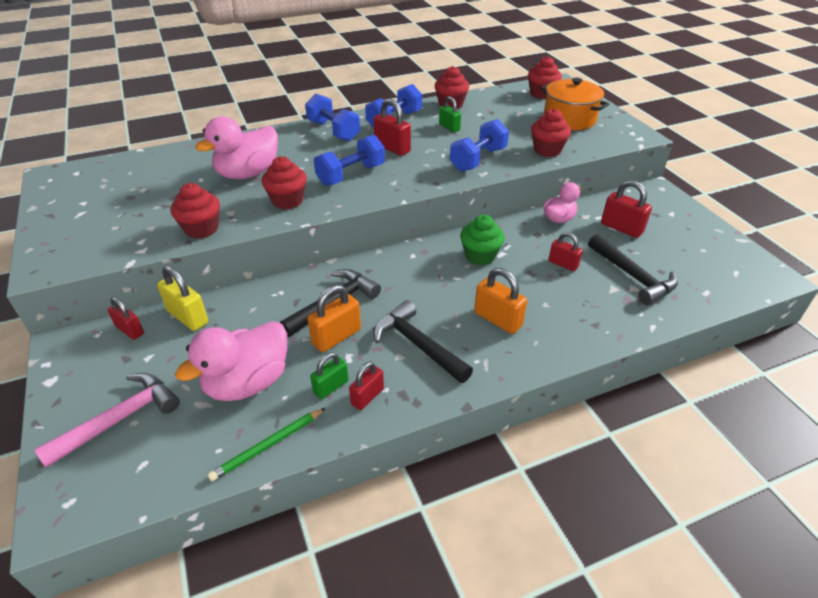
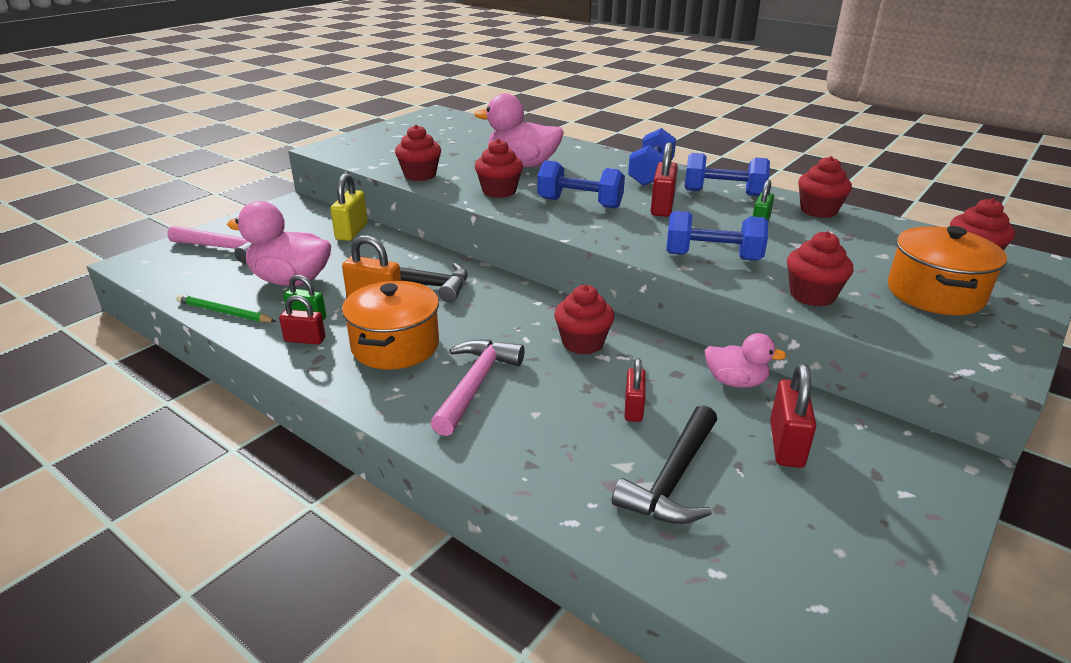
camera: 60 degrees right, 10 degrees down
(130, 330) = (320, 218): red padlock -> none
(418, 344) = (395, 346): black hammer -> orange pot
(480, 256) = (582, 343): green cupcake -> red cupcake
(497, 319) = (476, 385): orange padlock -> pink hammer

